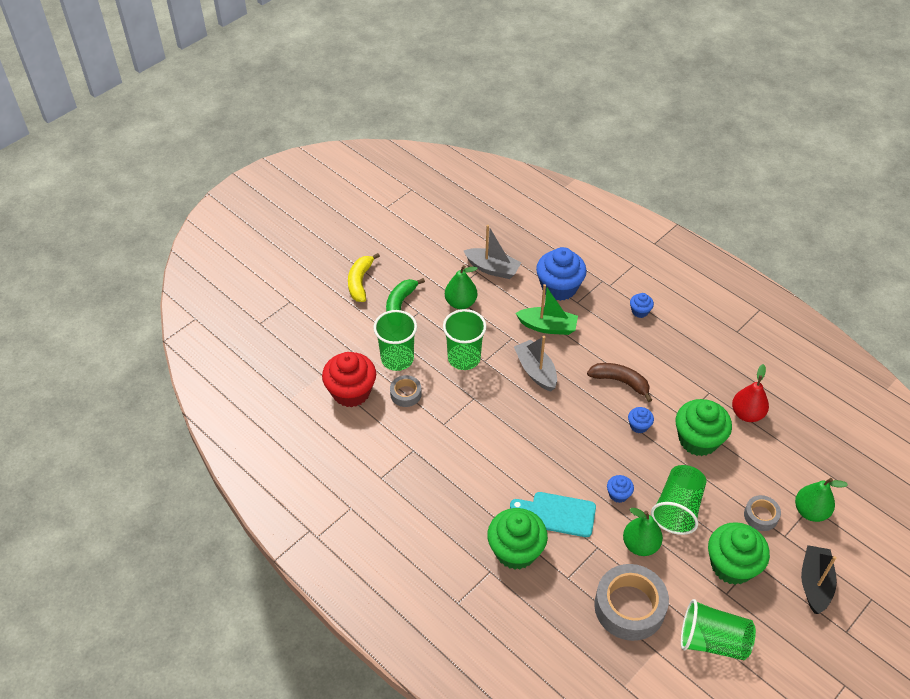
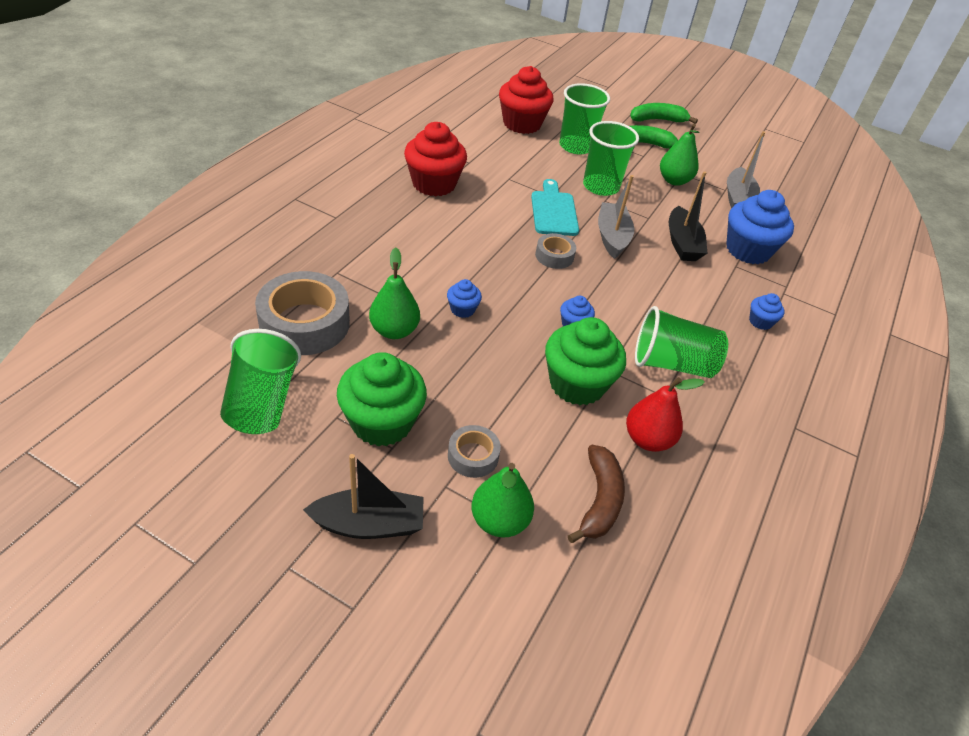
camera: 70 degrees right, 5 degrees down
(360, 282) = (657, 120): yellow banana -> green banana
(406, 394) = (535, 154): grey tape -> grey tape (554, 256)
(446, 485) = (434, 184): none -> red cupcake
(516, 551) = (364, 233): green cupcake -> none
(536, 371) = (612, 237): grey boat -> grey boat turned 45 degrees counterclockwise
(547, 326) = (682, 243): green boat -> black boat
(558, 514) = (420, 261): turquoise cutting board -> turquoise cutting board (553, 211)
(620, 382) = (634, 306): brown banana -> brown banana (599, 500)
(677, 509) = (458, 364): green cup -> green cup (672, 363)

